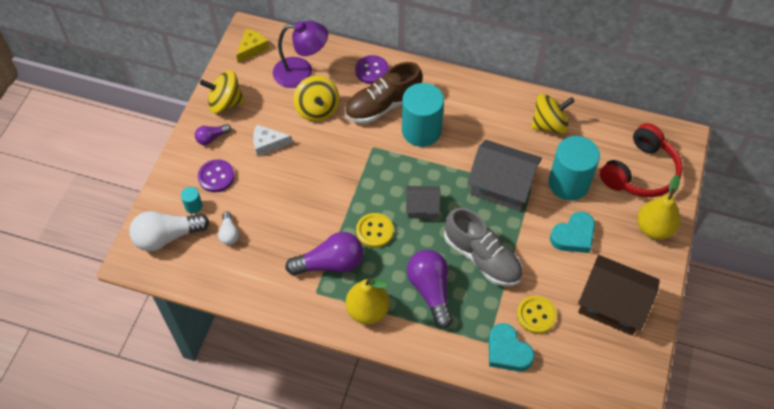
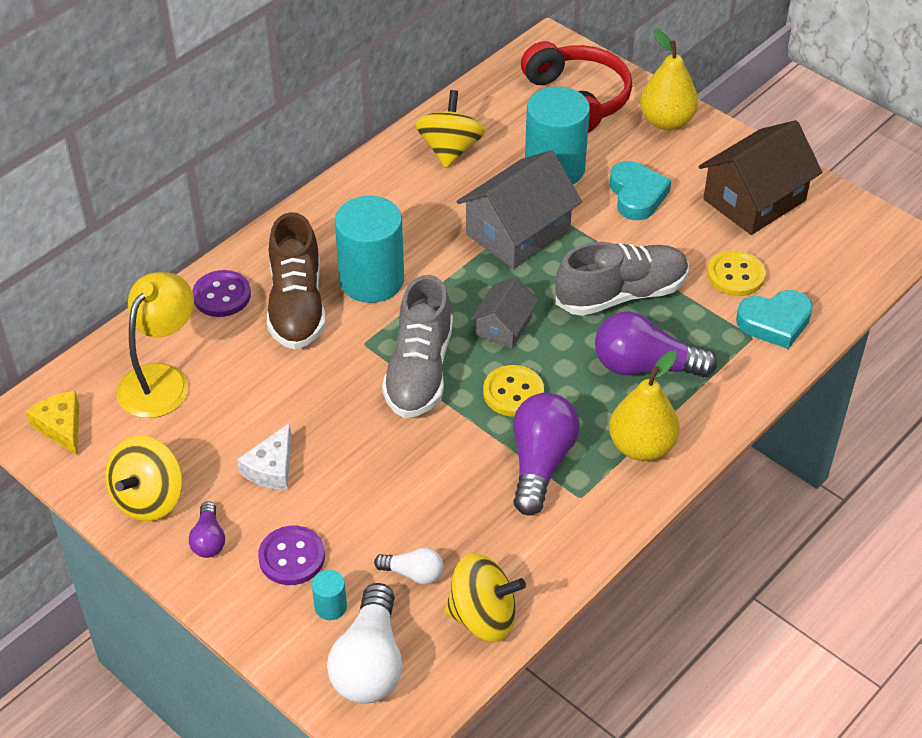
camera: 65 degrees left, 10 degrees down
(301, 72) = (161, 380): purple lamp -> yellow lamp
(317, 109) = (248, 384): yellow spinning top -> yellow spinning top (483, 617)
(367, 180) = (419, 371): none -> grey shoe

